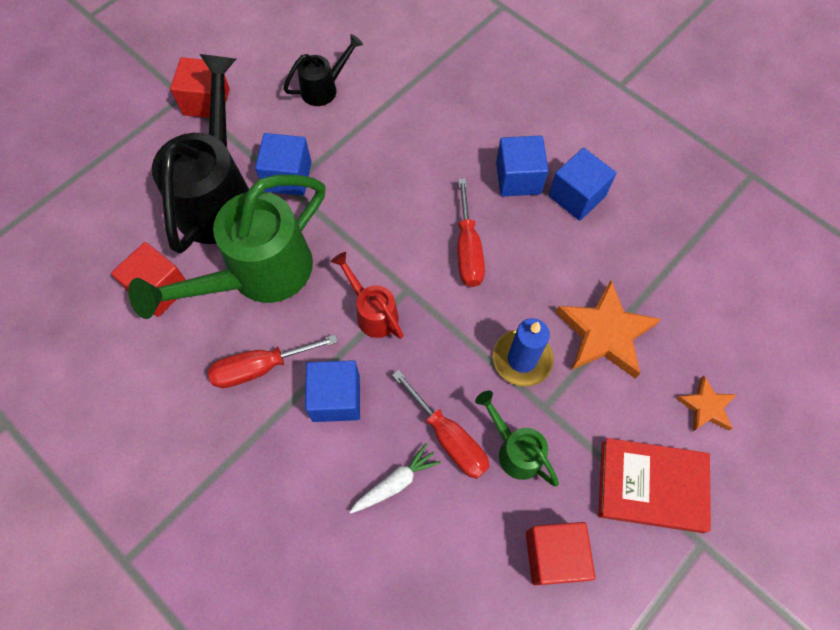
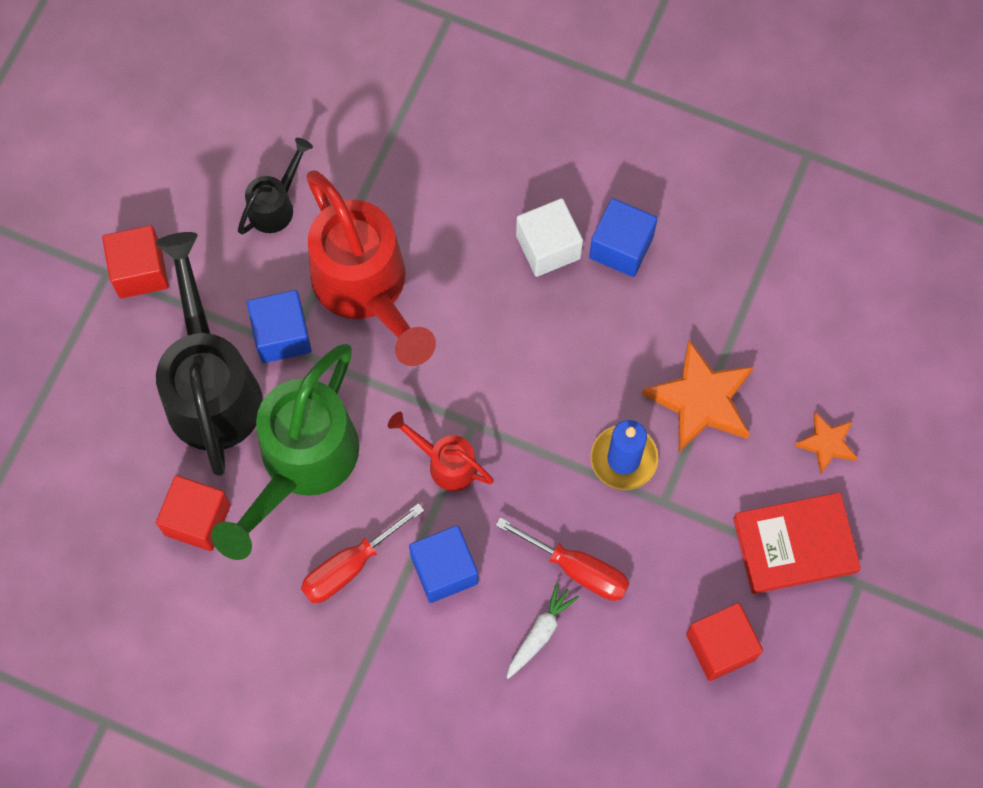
camera: 20 degrees left, 5 degrees up
(365, 165) = (366, 290): none -> red watering can
(468, 250) = (522, 354): red screwdriver -> none
(514, 449) = (648, 557): green watering can -> none
(518, 178) = (548, 247): blue cube -> white cube

